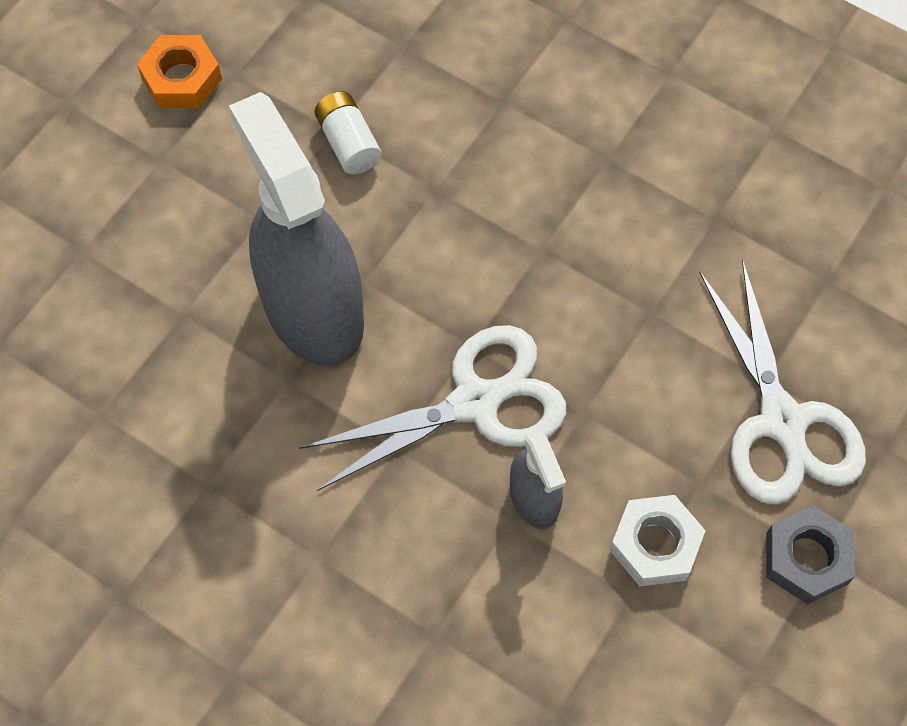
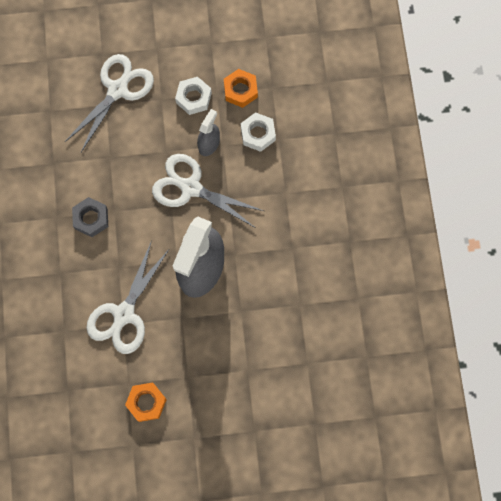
camera: 130 degrees left, 10 degrees up
(348, 143) = (124, 314): white battery -> white scissors
(478, 604) = (258, 134): none -> white nut
(599, 646) = (240, 90): none -> orange nut
(806, 558) = (160, 52): grey nut -> grey nut (91, 218)

